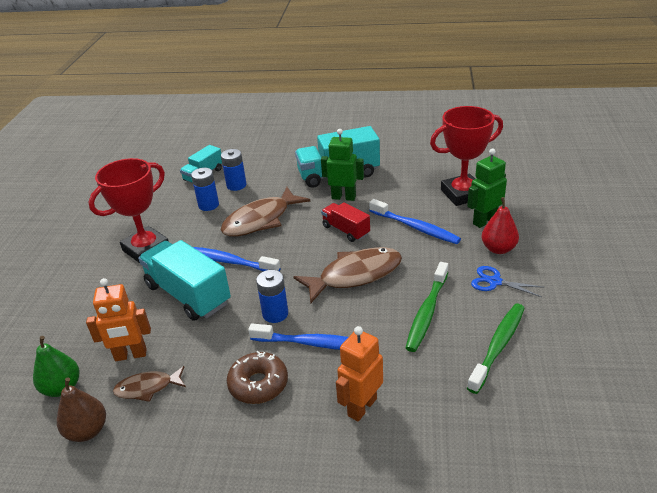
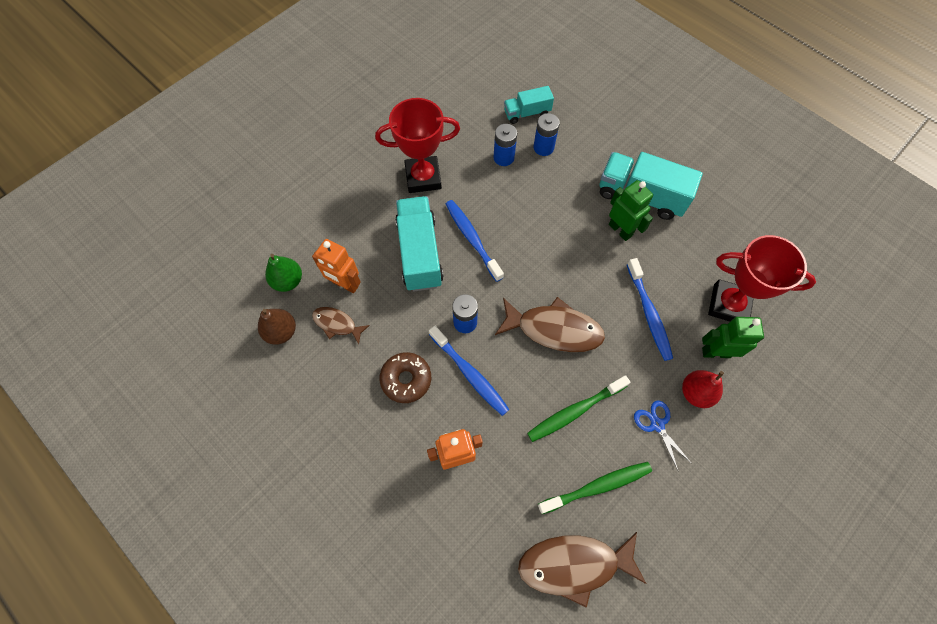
camera: 35 degrees right, 30 degrees up
(261, 220) = (531, 208): brown fish -> brown fish (574, 565)
(346, 230) = (588, 272): red truck -> none

